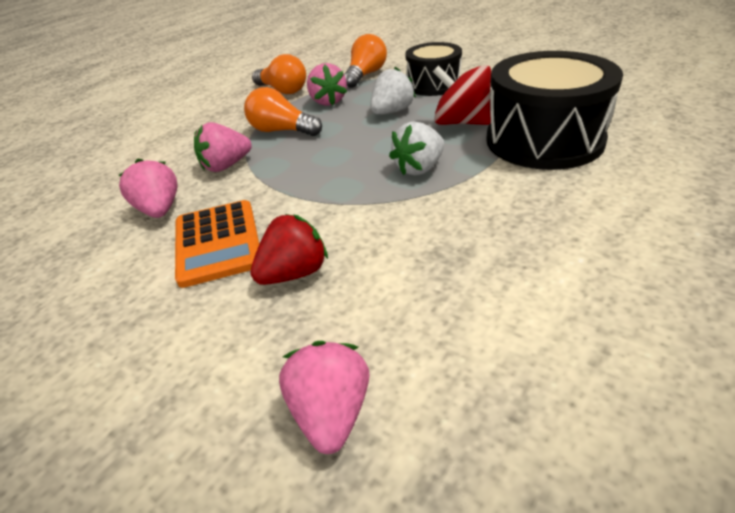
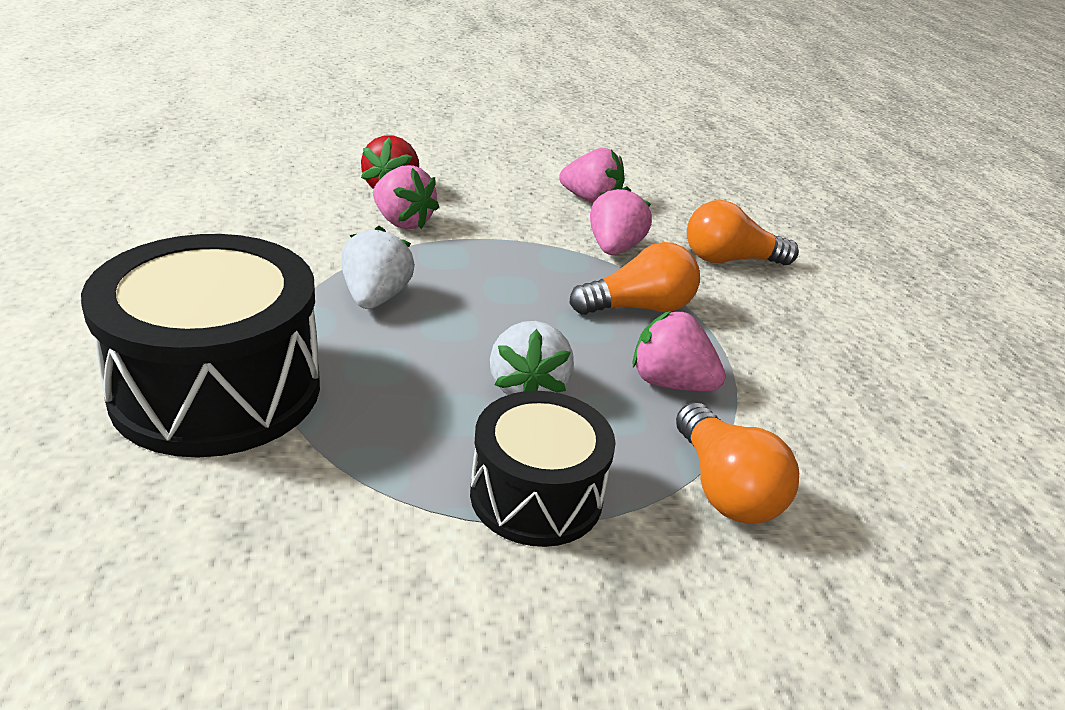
camera: 130 degrees right, 5 degrees down
(218, 243) = (489, 192): orange calculator -> none
(283, 90) = (796, 389): orange light bulb -> orange light bulb (729, 260)
(331, 413) = (285, 147): pink strawberry -> pink strawberry (402, 222)
(461, 122) = (383, 393): red spinning top -> none

